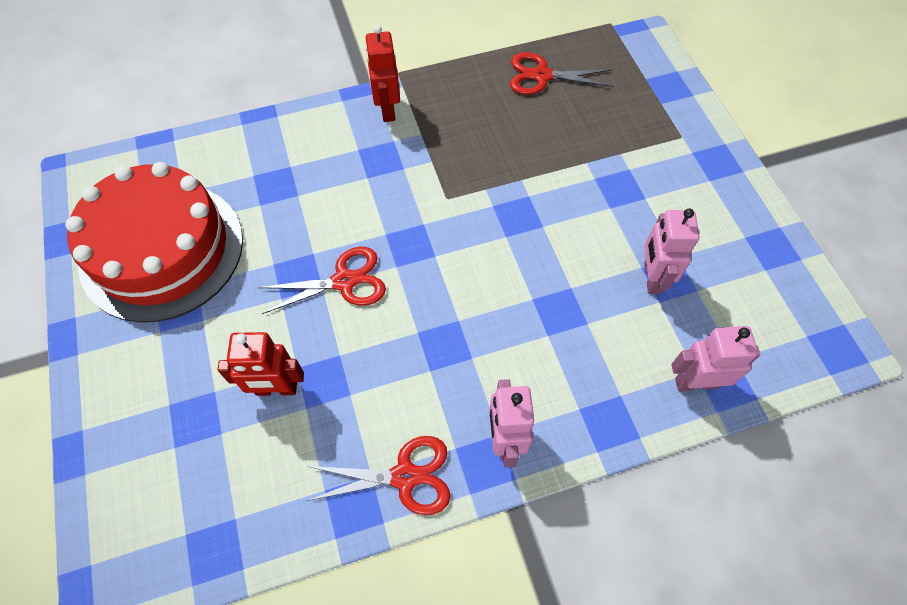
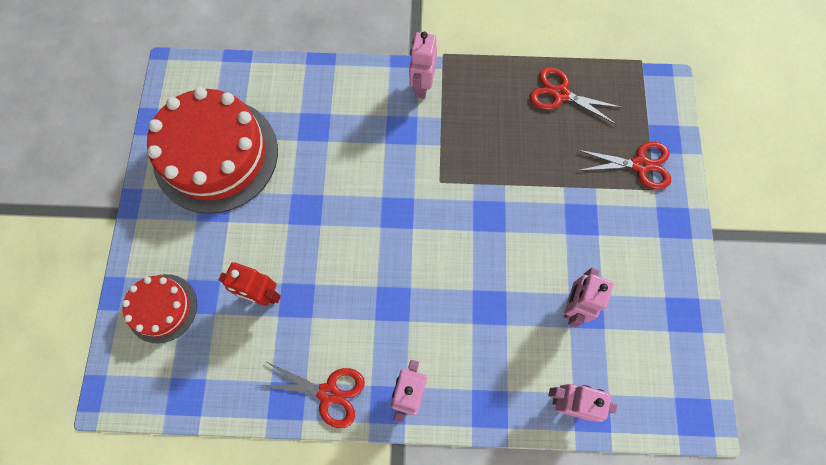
camera: 20 degrees right, 10 degrees up
(146, 450) = (162, 308): none -> red cake
(344, 281) = (338, 226): red scissors -> red scissors (640, 165)
(387, 110) = (422, 86): red robot -> pink robot

